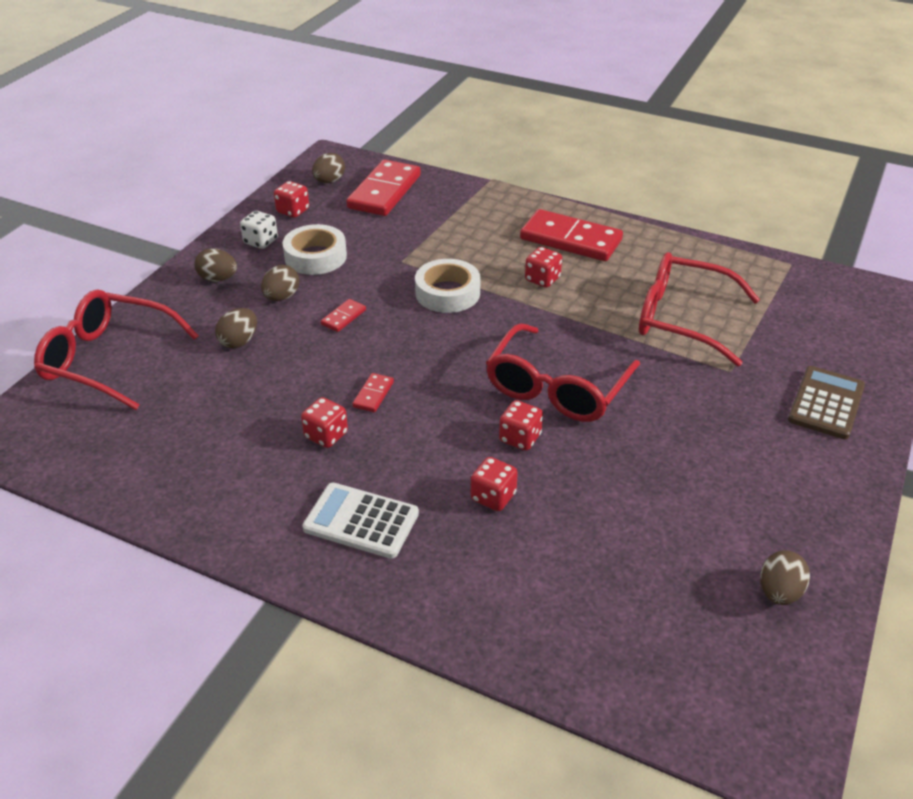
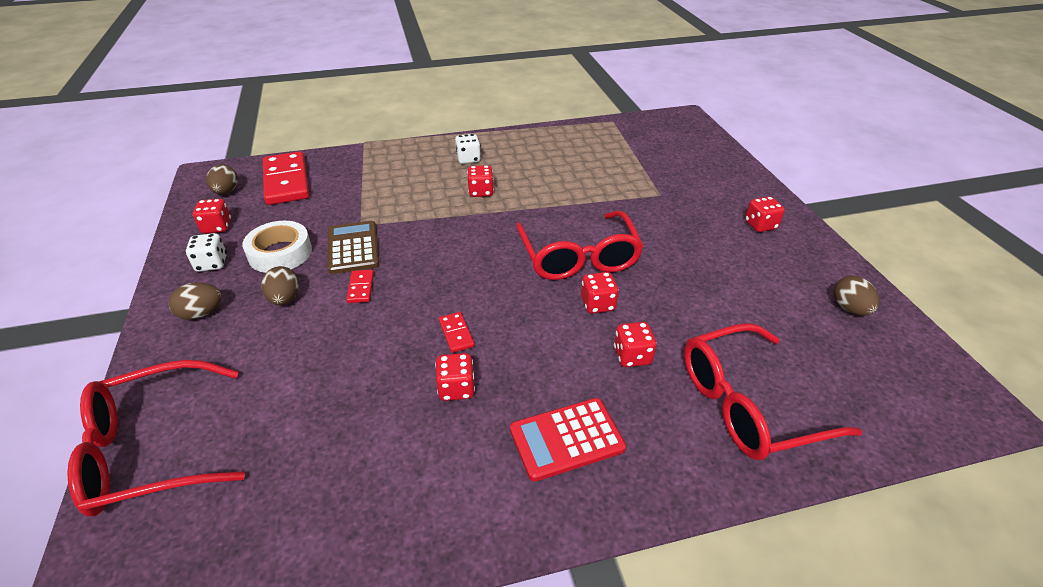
camera: 40 degrees left, 0 degrees up
(239, 341) = (284, 356): brown egg -> none
(361, 521) = (567, 439): white calculator -> red calculator
(447, 293) = (424, 231): white tape -> none
(570, 240) = (468, 159): red domino -> white dice
(683, 319) = (597, 177): red glasses -> red glasses (750, 404)
(804, 460) = (760, 225): none -> red dice
(826, 403) = (728, 188): brown calculator -> brown calculator (353, 248)

